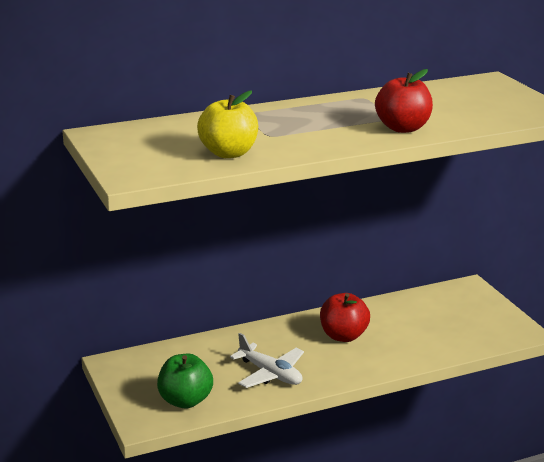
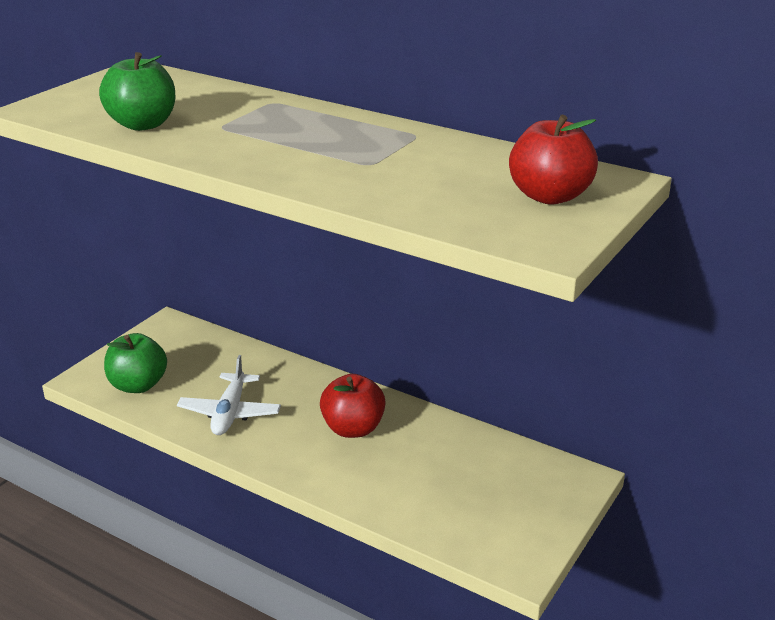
camera: 55 degrees right, 5 degrees up
(228, 153) = (143, 124): yellow apple -> green apple
(403, 128) = (337, 177): red apple -> red apple (549, 196)

